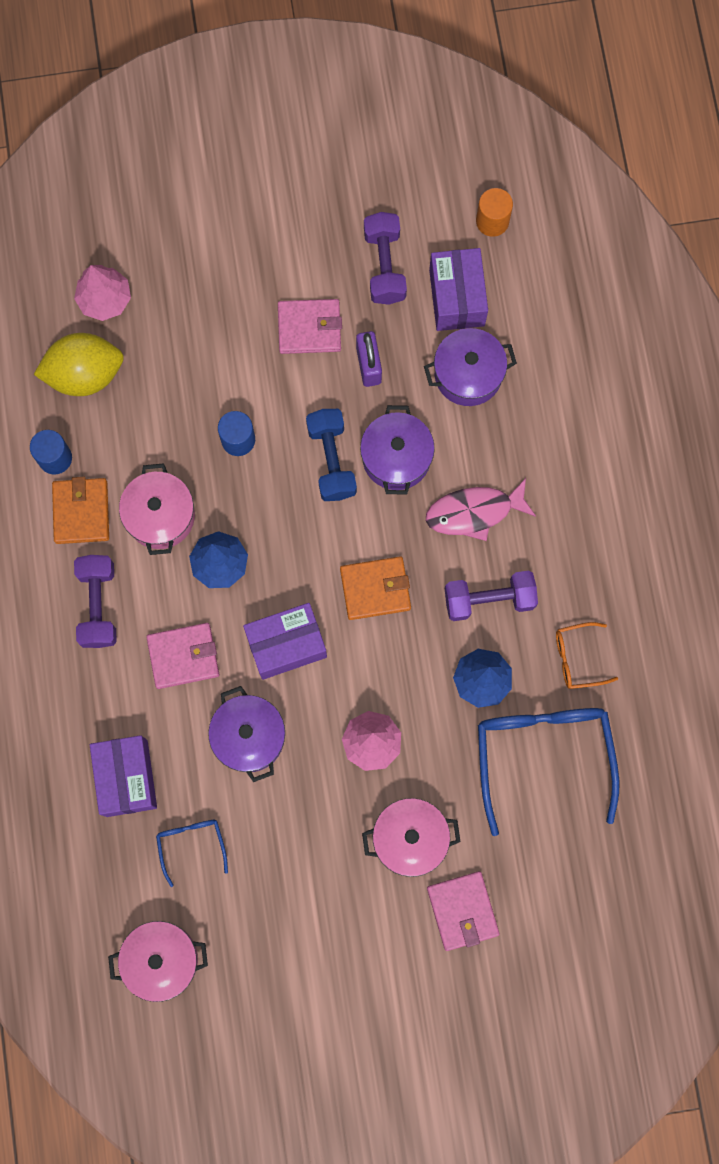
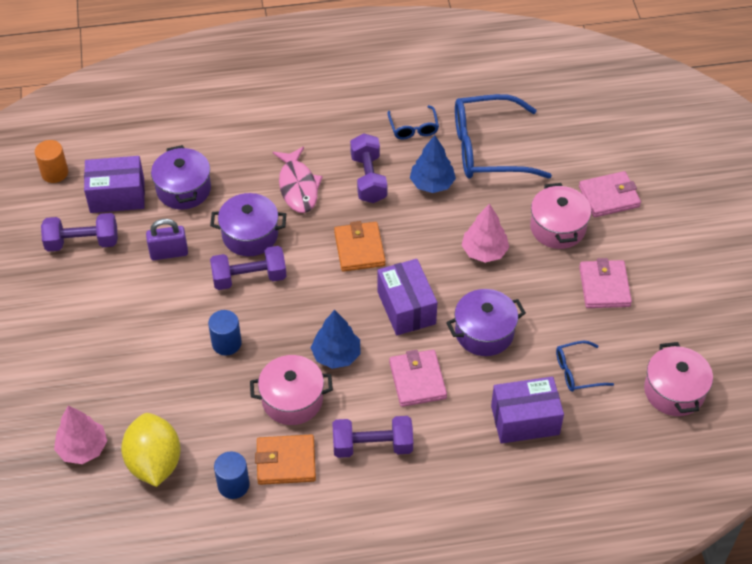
camera: 90 degrees left, 25 degrees down
(309, 328) = (131, 293): pink wallet -> pink wallet (604, 286)
(331, 460) = (249, 278): blue dumbbell -> purple dumbbell
(577, 658) = (413, 128): orange glasses -> blue glasses

